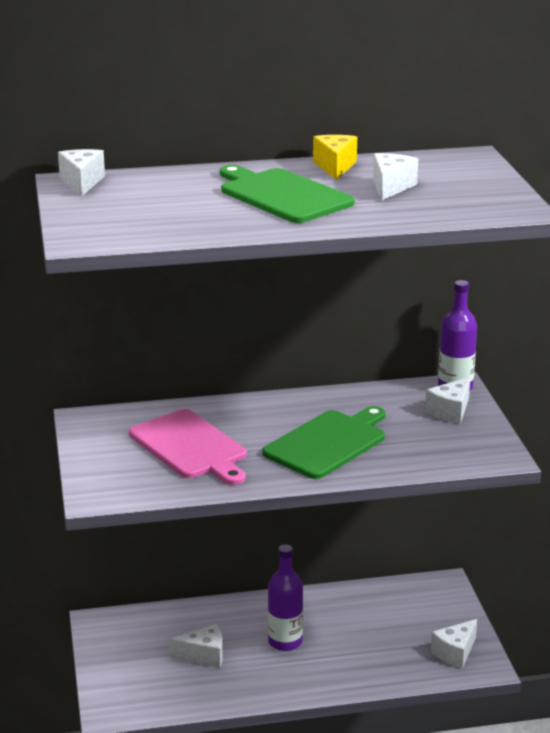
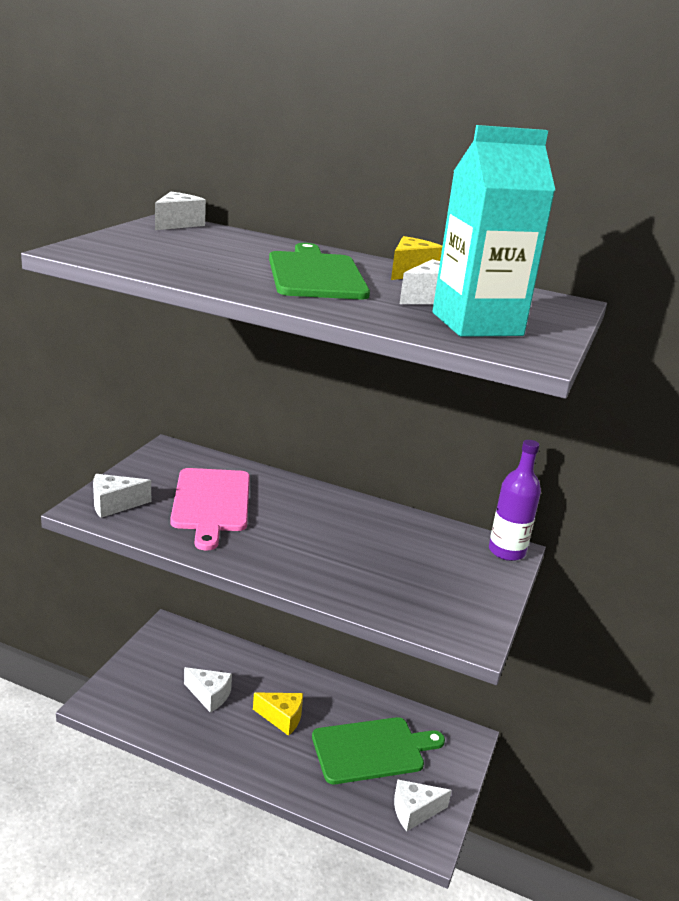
camera: 30 degrees right, 0 degrees up
(285, 642) = (282, 718): purple bottle -> yellow cheese
(327, 443) = (325, 549): green cutting board -> green cutting board (372, 750)
(450, 411) = (475, 571): white cheese -> white cheese (114, 505)
(453, 199) = (477, 324): none -> turquoise carton

